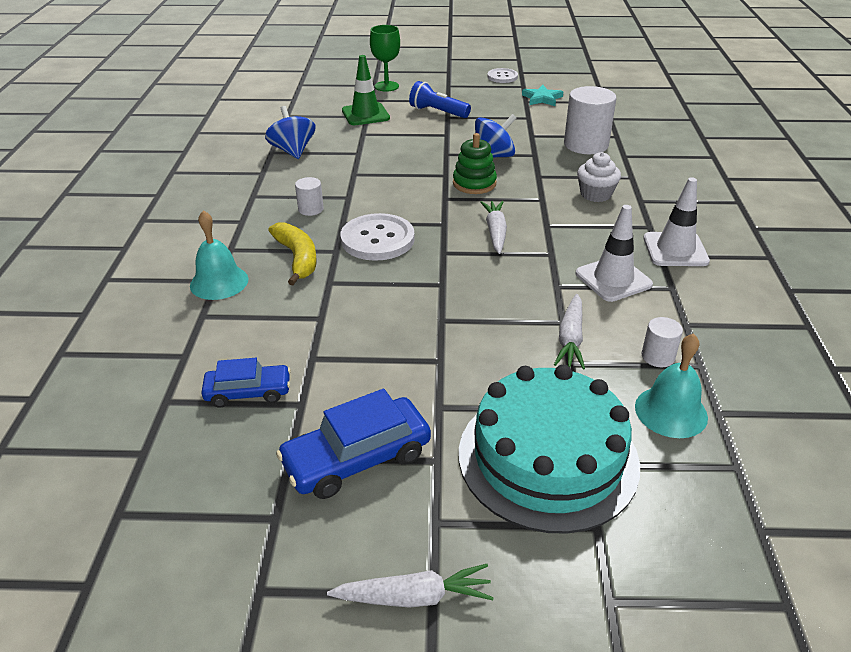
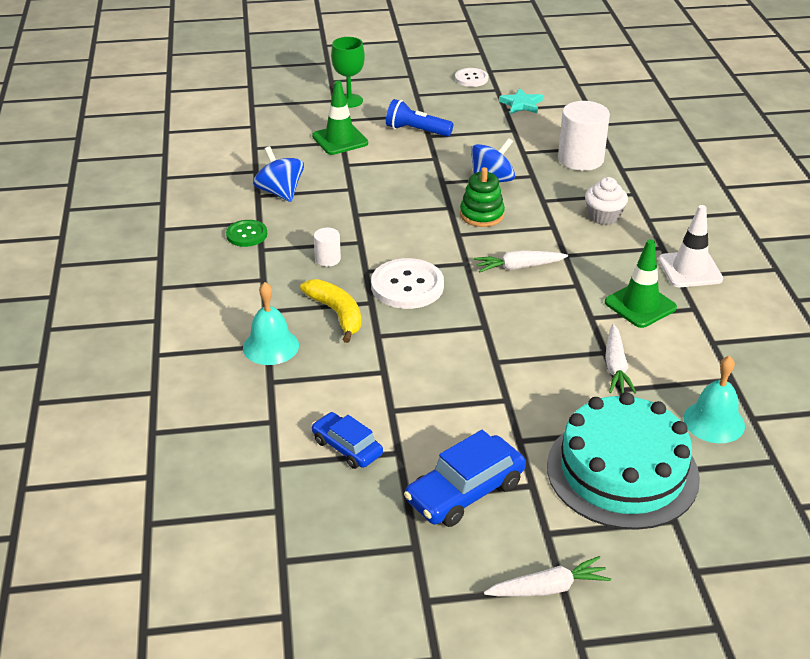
camera: 10 degrees left, 0 degrees up
(245, 182) = (246, 234): none -> green button
(248, 392) = (347, 447): blue car -> blue car turned 120 degrees counterclockwise
(495, 232) = (518, 267): white carrot -> white carrot turned 90 degrees counterclockwise
(613, 279) = (640, 305): white traffic cone -> green traffic cone
(658, 356) = (694, 375): white cylinder -> none

